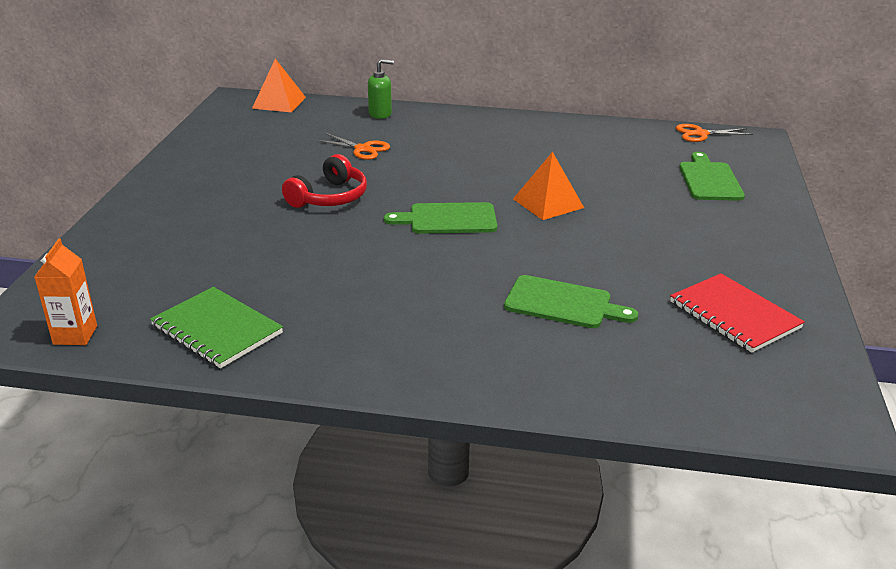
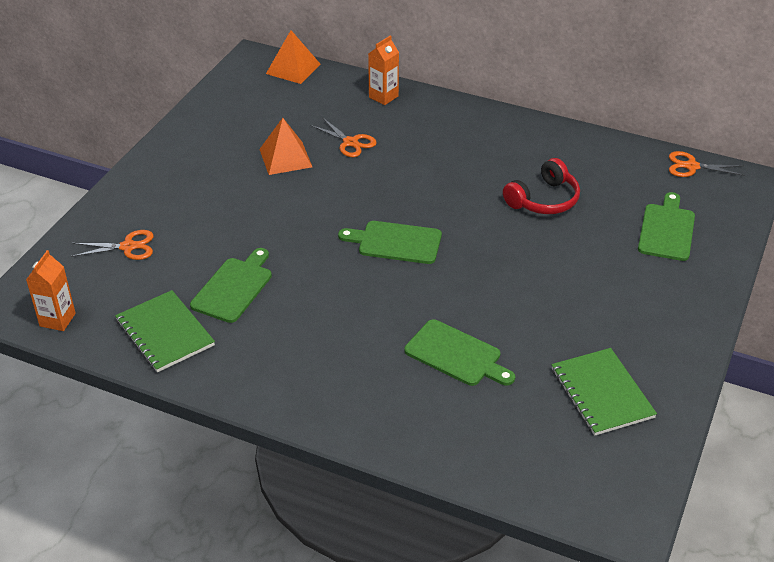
camera: 15 degrees right, 10 degrees up
(145, 257) = (128, 247): none -> orange scissors
(285, 278) = (234, 287): none -> green cutting board
(329, 197) = (300, 200): red headphones -> red headphones (544, 200)
(380, 114) = (383, 97): green soap dispenser -> orange carton
(548, 203) = (495, 236): orange pyramid -> orange pyramid (285, 158)
(734, 315) = (602, 393): red notebook -> green notebook

